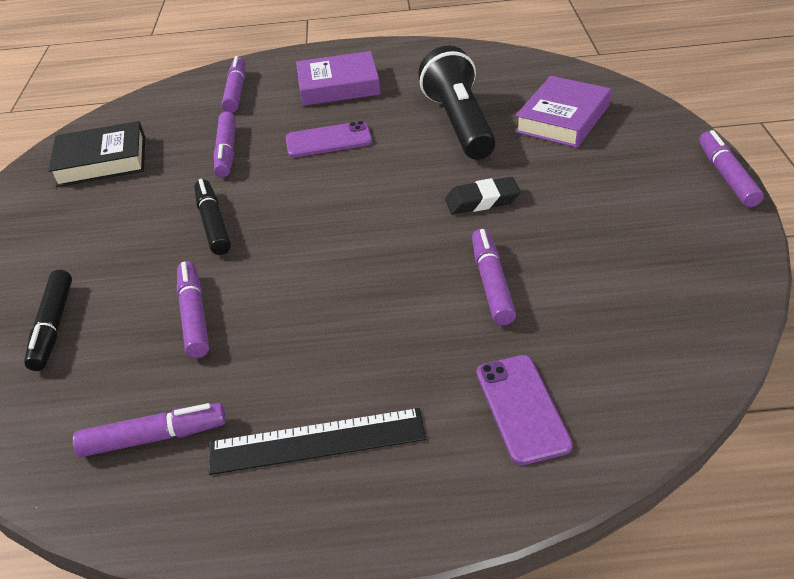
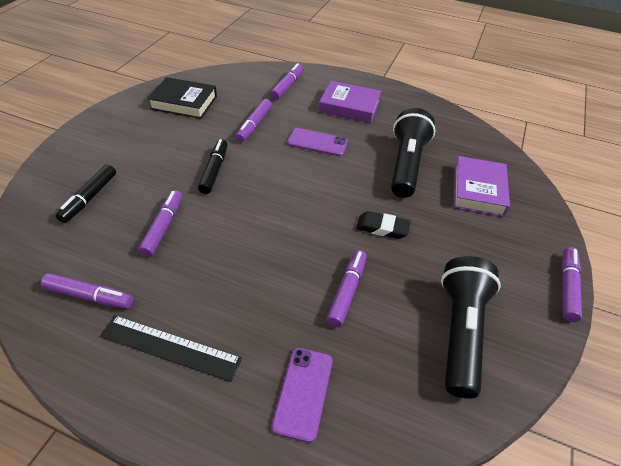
camera: 20 degrees right, 5 degrees up
(563, 119) = (478, 190): purple book -> purple book turned 45 degrees counterclockwise
(649, 267) = (460, 332): none -> black flashlight

